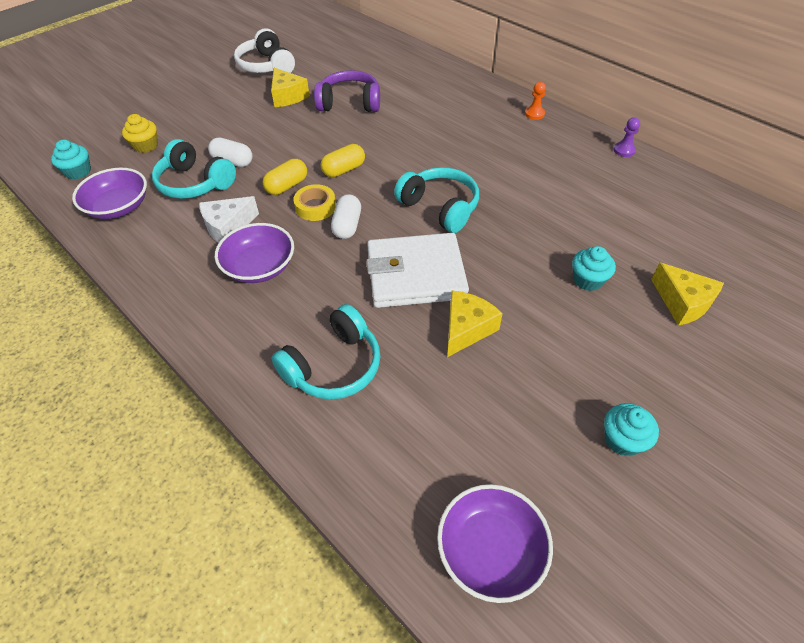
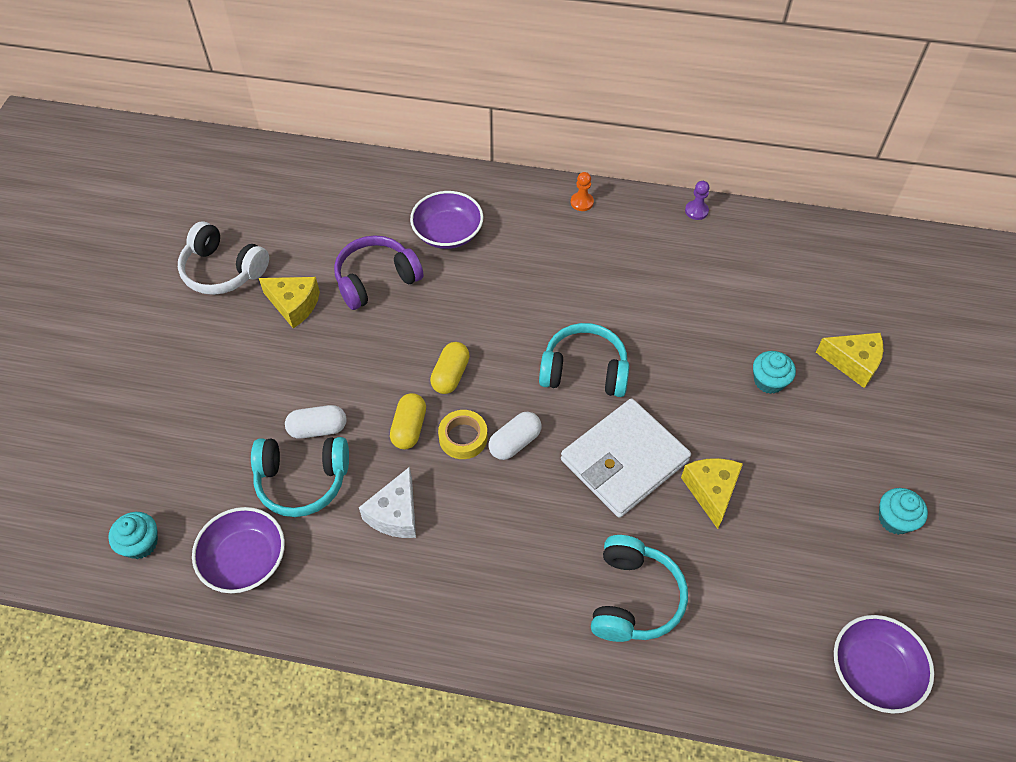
camera: 35 degrees left, 5 degrees up
(145, 146) = (188, 463): yellow cupcake -> none
(259, 267) = (472, 539): purple bowl -> purple bowl (448, 233)
(347, 226) = (515, 442): white capsule -> white capsule turned 75 degrees clockwise

